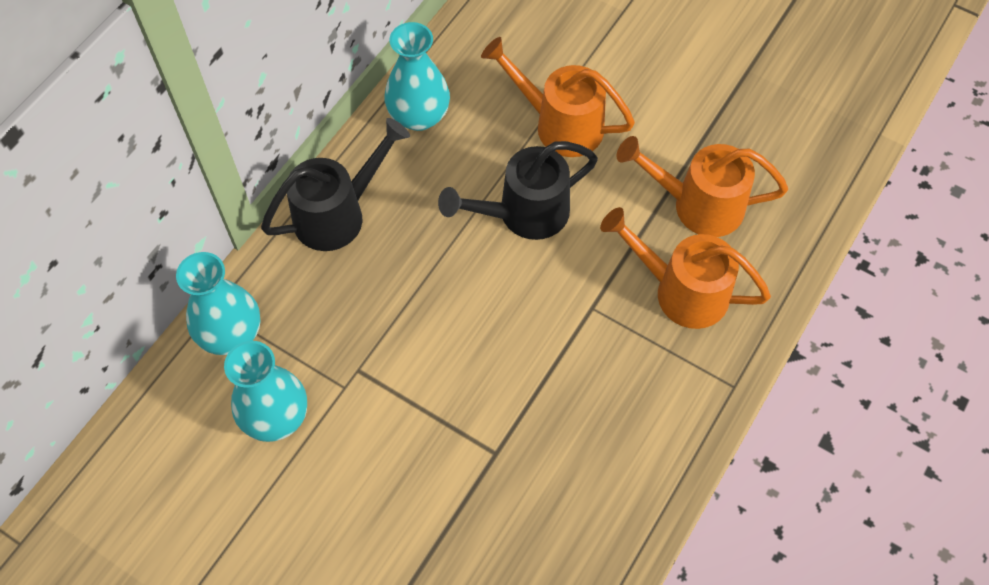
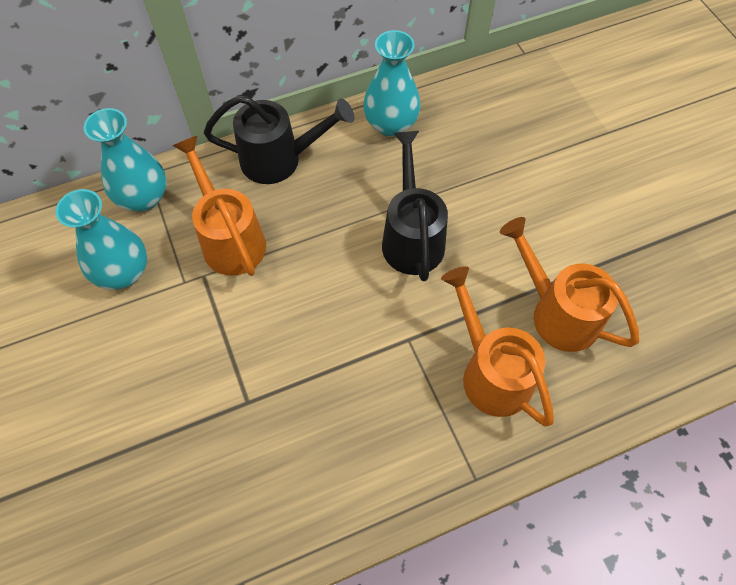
camera: 35 degrees right, 0 degrees up
(524, 214) = (412, 237): black watering can -> black watering can turned 75 degrees clockwise
(560, 124) = (492, 187): orange watering can -> orange watering can (230, 238)

